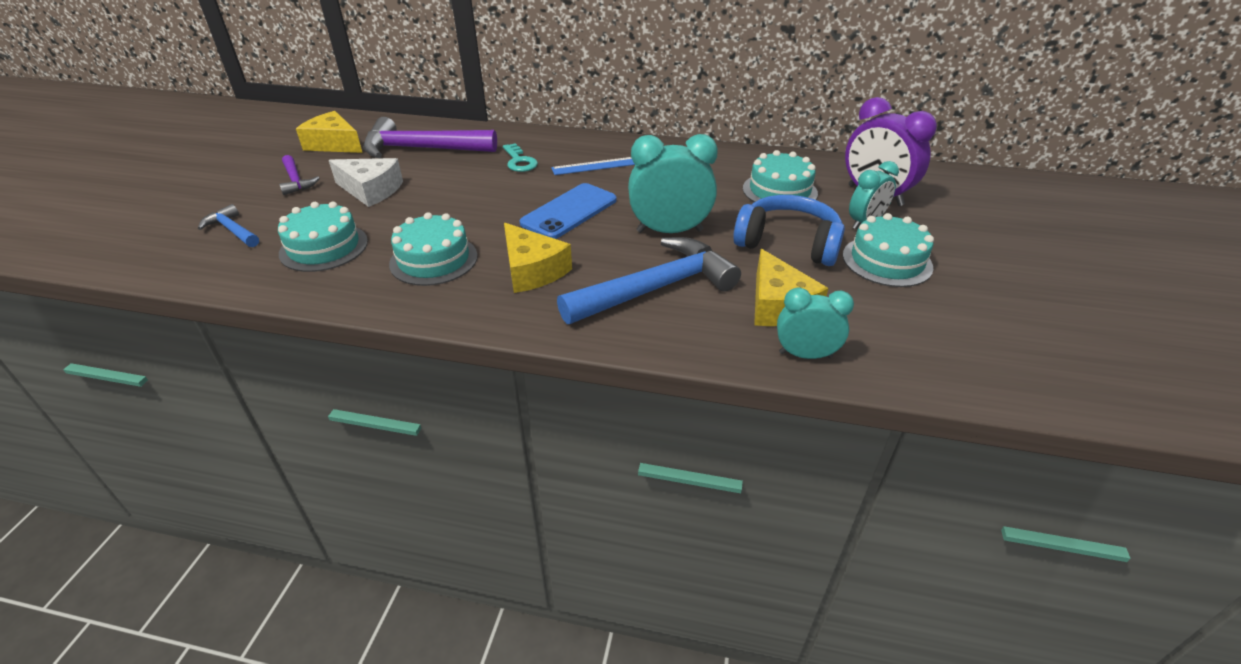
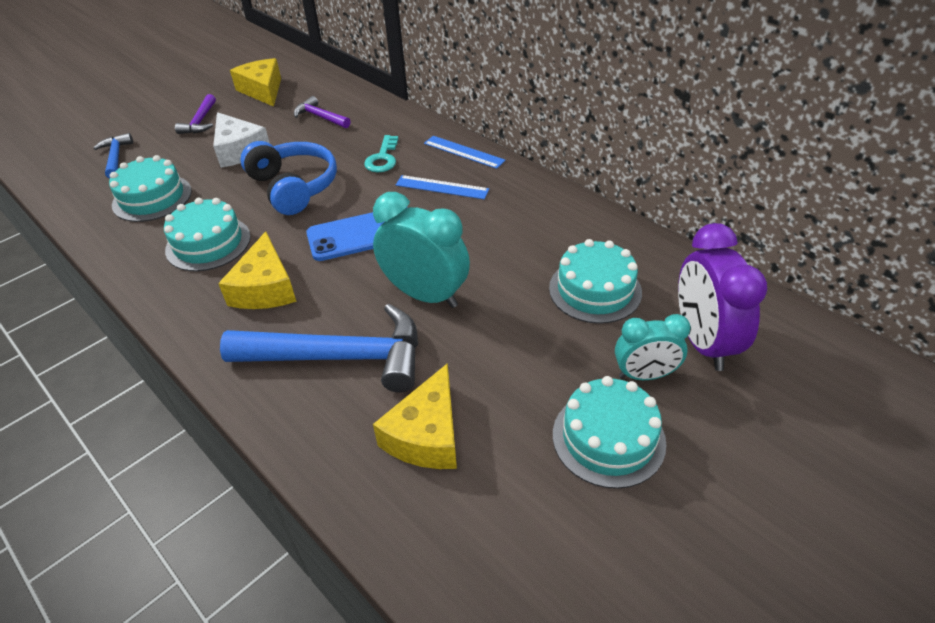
camera: 35 degrees right, 5 degrees up
(422, 149) = (320, 117): purple hammer -> purple hammer, size x0.50
(582, 141) = (463, 152): none -> blue ruler
(788, 243) = (524, 363): blue headphones -> blue headphones (294, 187)
(805, 355) = (384, 508): turquoise clock -> none

